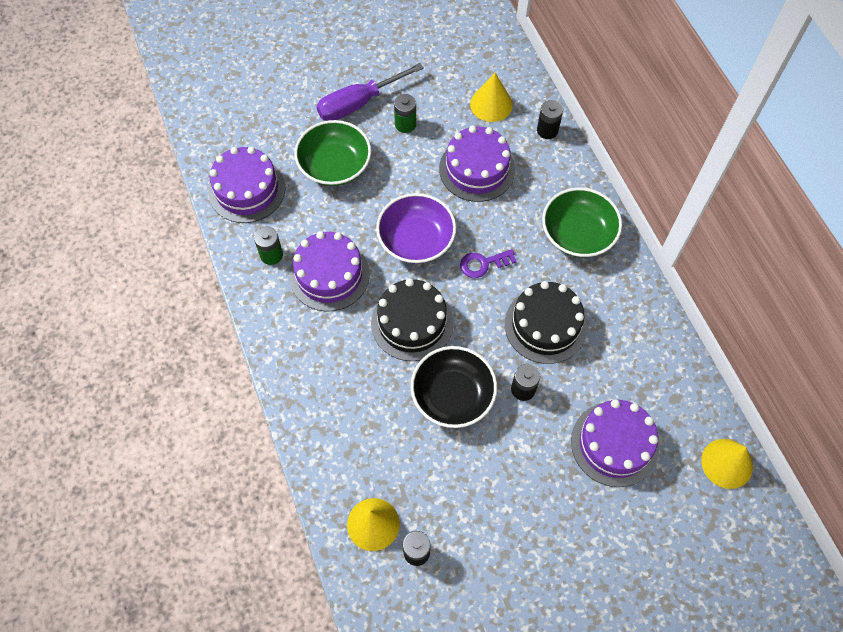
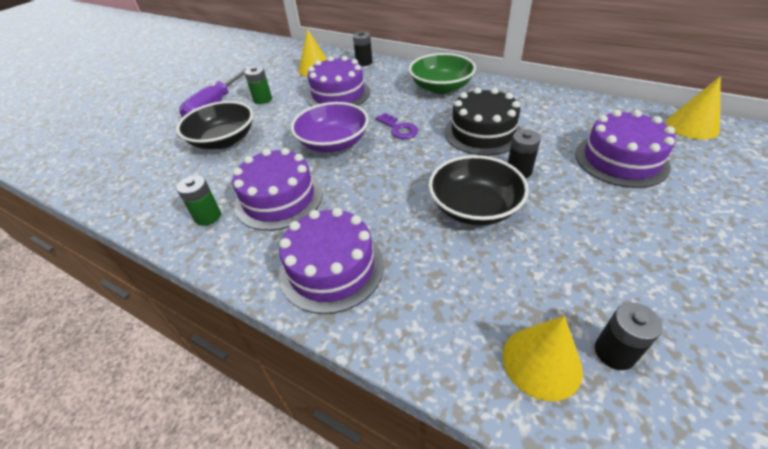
camera: 35 degrees left, 20 degrees down
(247, 189) = (148, 190): purple cake -> purple cake (331, 268)
(334, 165) = (223, 140): green bowl -> black bowl
(412, 323) = (385, 186): black cake -> none
(483, 264) = (398, 128): purple key -> purple key turned 75 degrees counterclockwise

